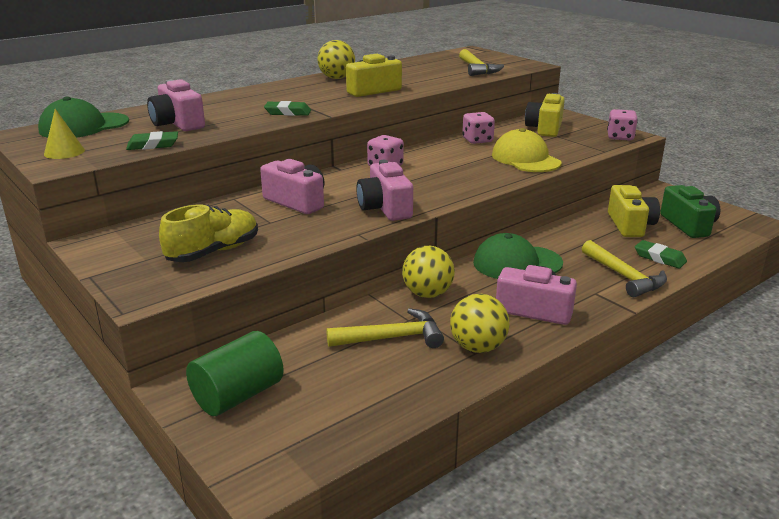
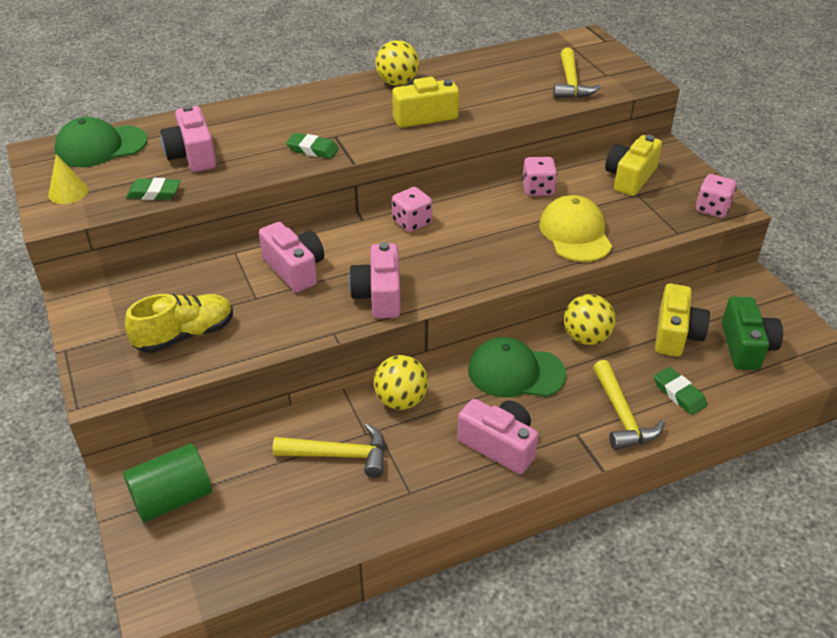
camera: 15 degrees right, 15 degrees up
(478, 347) = (416, 485): yellow ball -> yellow ball (586, 337)

